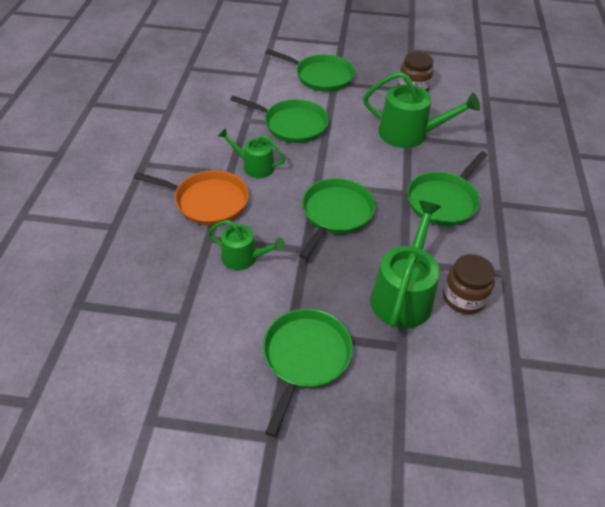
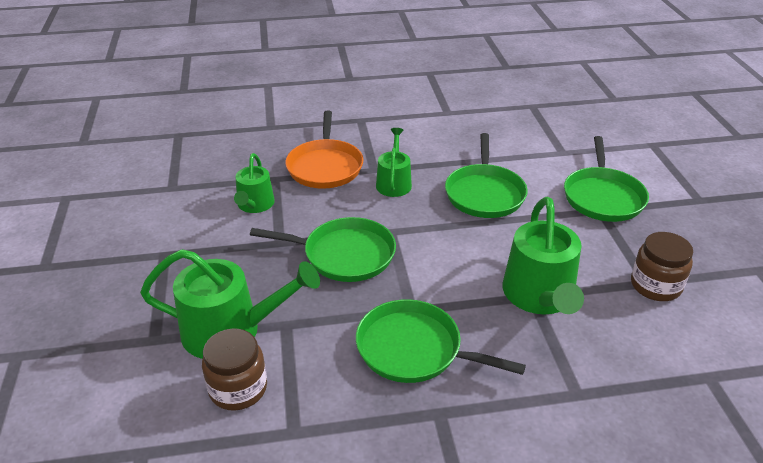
camera: 75 degrees right, 10 degrees down
(305, 358) = (133, 270): green pan -> none

